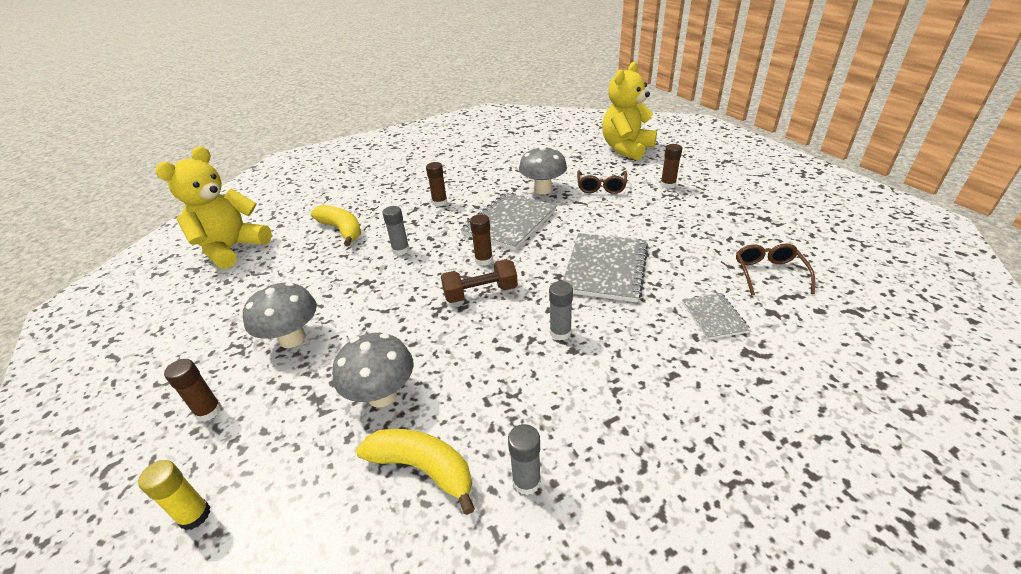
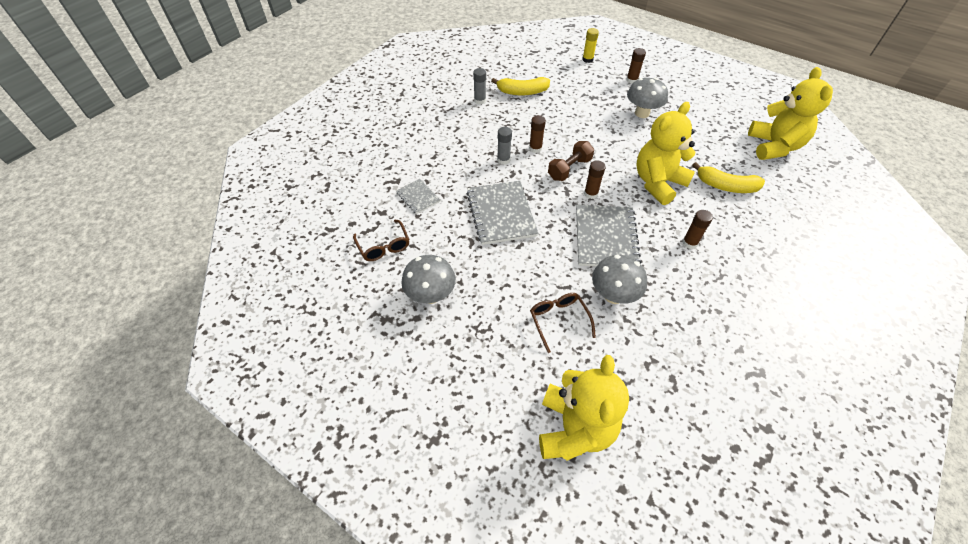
camera: 150 degrees right, 15 degrees up
(382, 395) = (566, 107): grey mushroom -> grey mushroom (431, 295)
(401, 250) = (658, 183): grey glue stick -> yellow teddy bear
(668, 185) = (491, 349): brown glue stick -> brown glue stick (535, 148)

